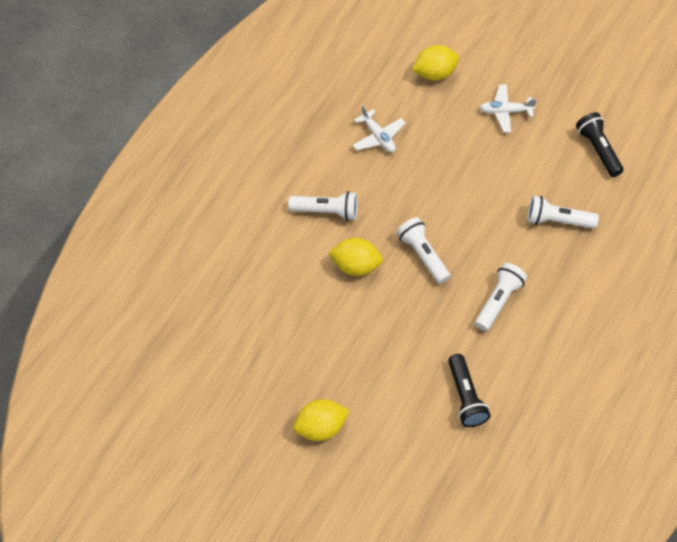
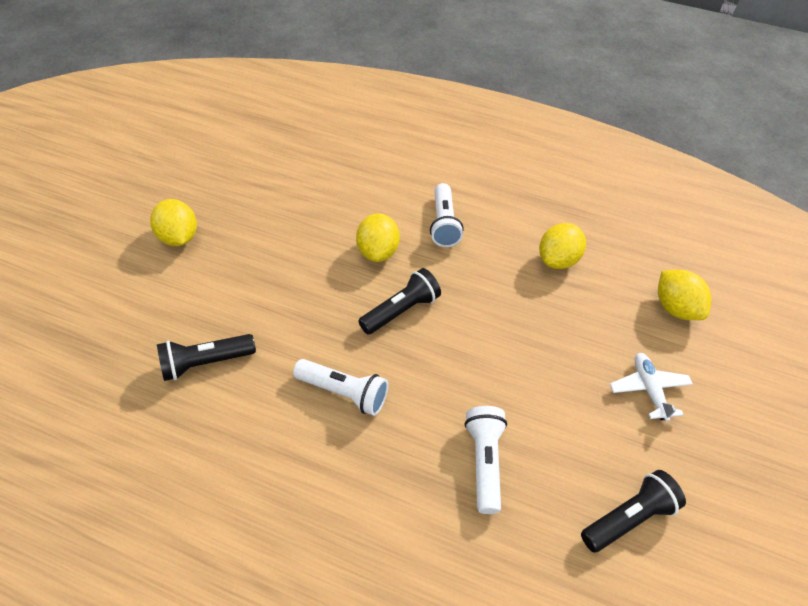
camera: 80 degrees right, 10 degrees down
(378, 137) = (558, 260): white plane -> yellow lemon
(422, 255) = (401, 311): white flashlight -> black flashlight

